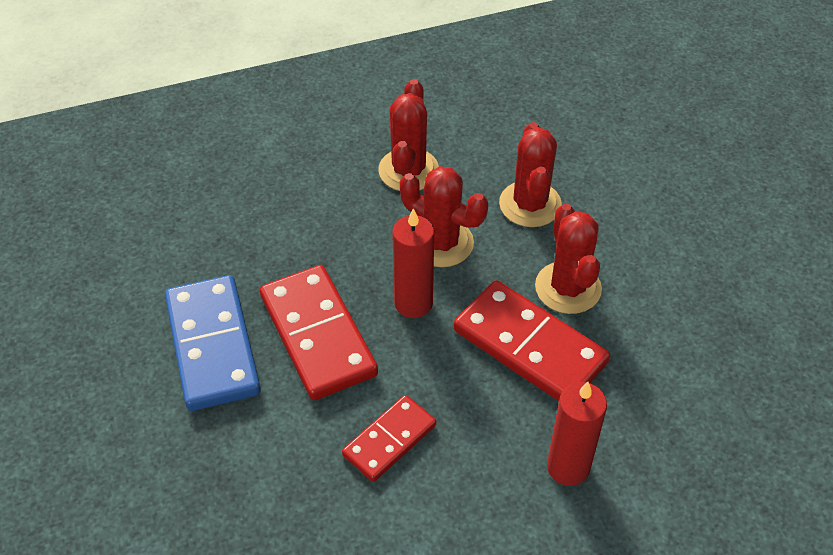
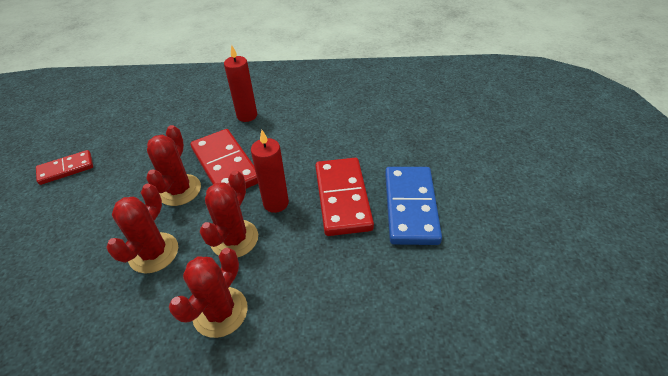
camera: 160 degrees left, 5 degrees down
(389, 440) = (323, 141): red domino -> red domino (66, 169)
(441, 243) = (234, 239): red cactus -> red cactus turned 60 degrees clockwise

